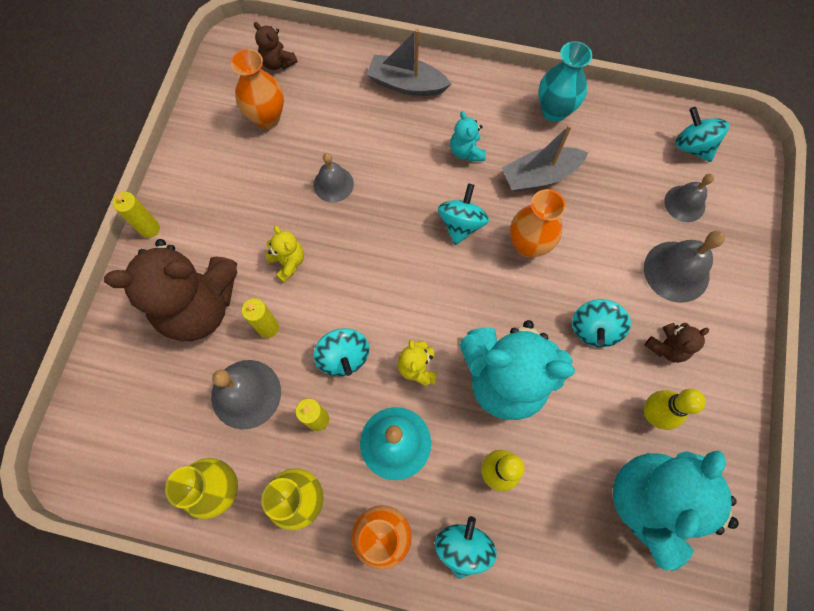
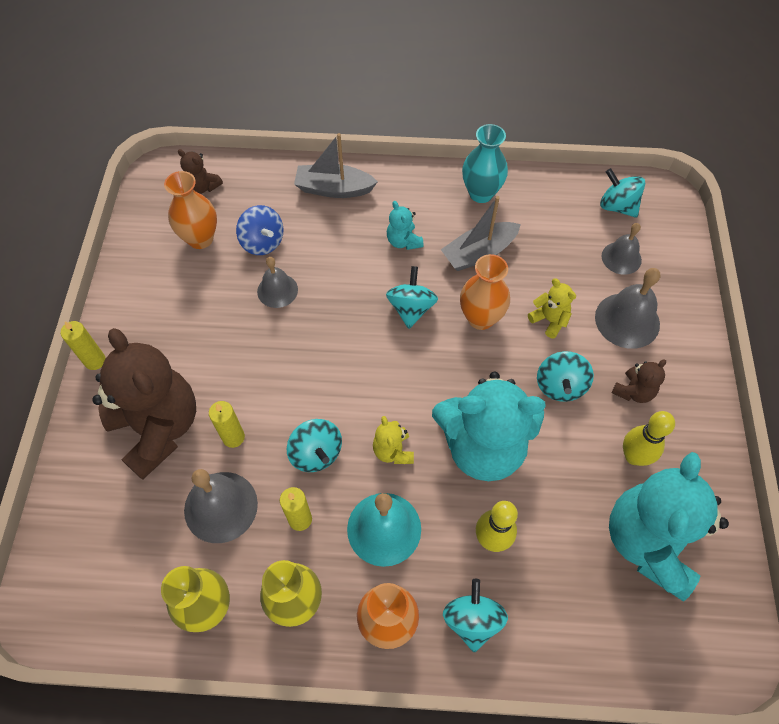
camera: 10 degrees left, 10 degrees down
(199, 306) = (158, 428): brown teddy bear -> brown teddy bear turned 105 degrees counterclockwise
(288, 262) = (244, 371): yellow teddy bear -> yellow teddy bear (549, 320)
(327, 131) = (262, 242): none -> blue spinning top

